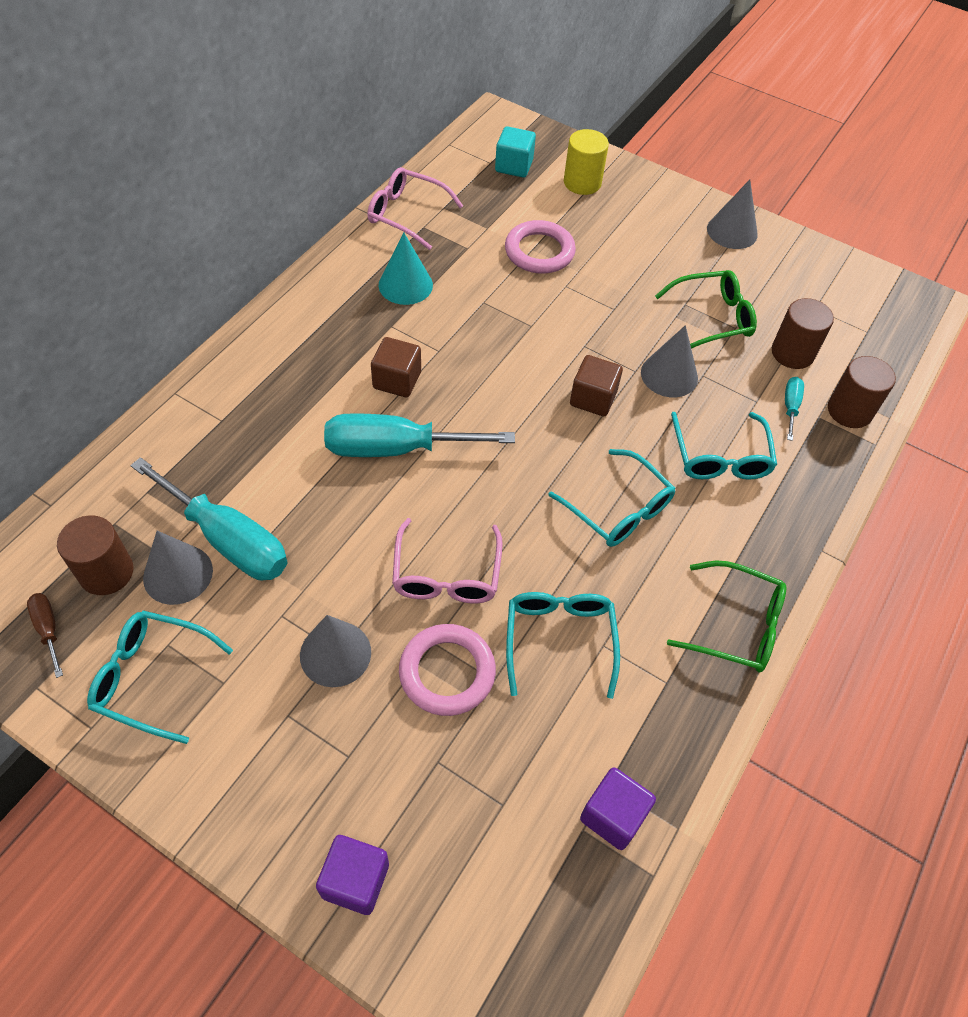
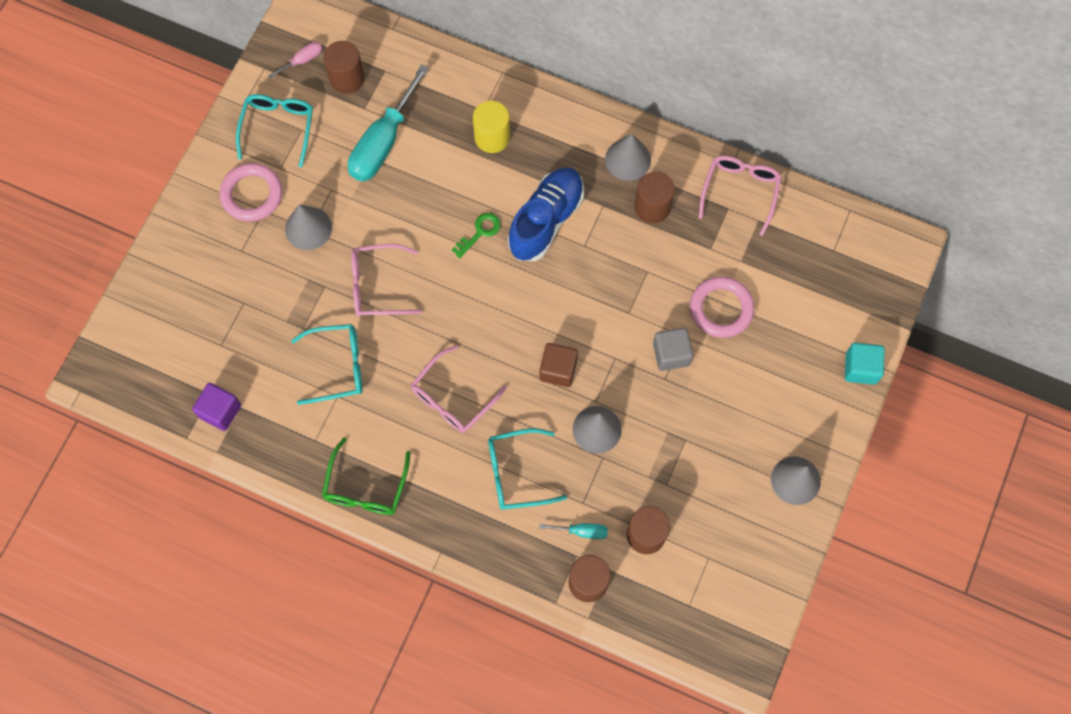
camera: 85 degrees right, 15 degrees up
(48, 629) = (302, 60): brown screwdriver -> pink screwdriver
(178, 574) = (352, 120): grey cone -> grey cone (628, 159)
(355, 880) = (169, 270): purple cube -> none
(395, 448) = (480, 232): turquoise screwdriver -> green key
(397, 380) = (546, 220): brown cube -> blue shoe
(405, 285) = (652, 207): turquoise cone -> brown cylinder
(447, 672) = (304, 298): pink ring -> pink ring (252, 194)
(514, 166) = (834, 272): turquoise cube -> turquoise cube (860, 368)
(582, 183) = (828, 336): yellow cylinder -> yellow cylinder (492, 137)
(586, 299) = (671, 354): none -> grey cube
(618, 509) = (453, 398): turquoise glasses -> pink glasses
(712, 318) = (673, 463): green glasses -> none

